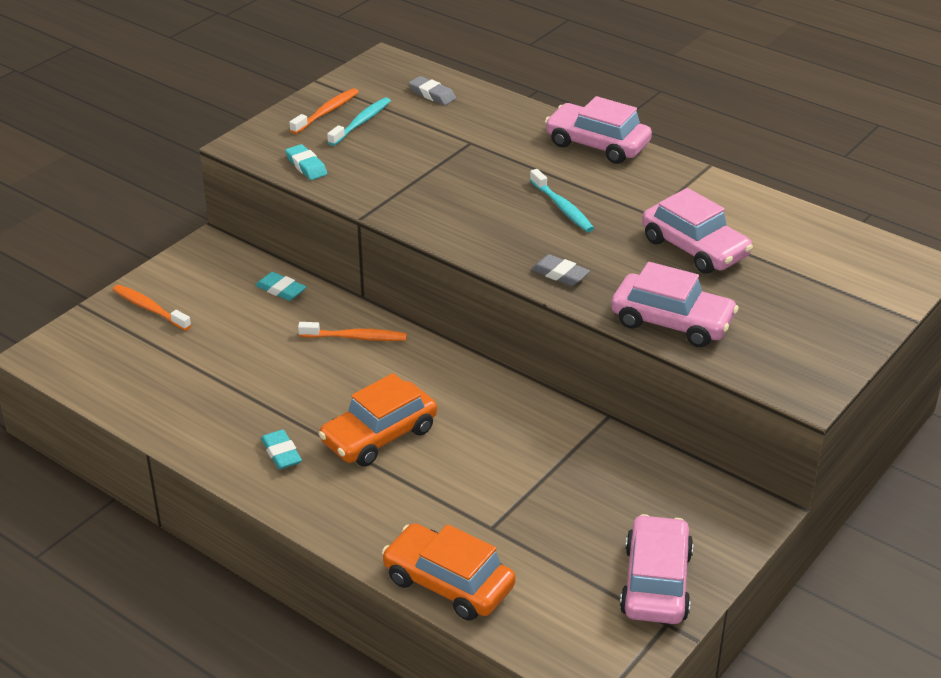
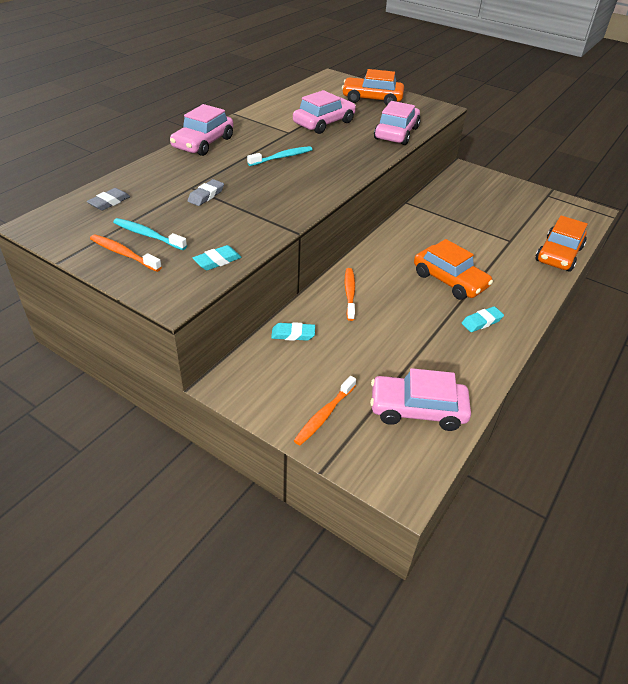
camera: 95 degrees left, 5 degrees up
(281, 290) = (293, 334): turquoise eraser -> turquoise eraser turned 60 degrees clockwise
(560, 274) = (357, 161): grey eraser -> grey eraser (206, 195)
(656, 582) = (524, 196): pink car -> pink car (417, 410)
(820, 306) = (372, 99): none -> orange car

